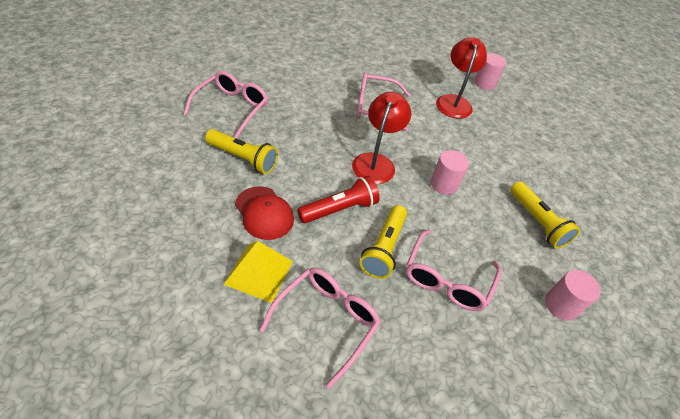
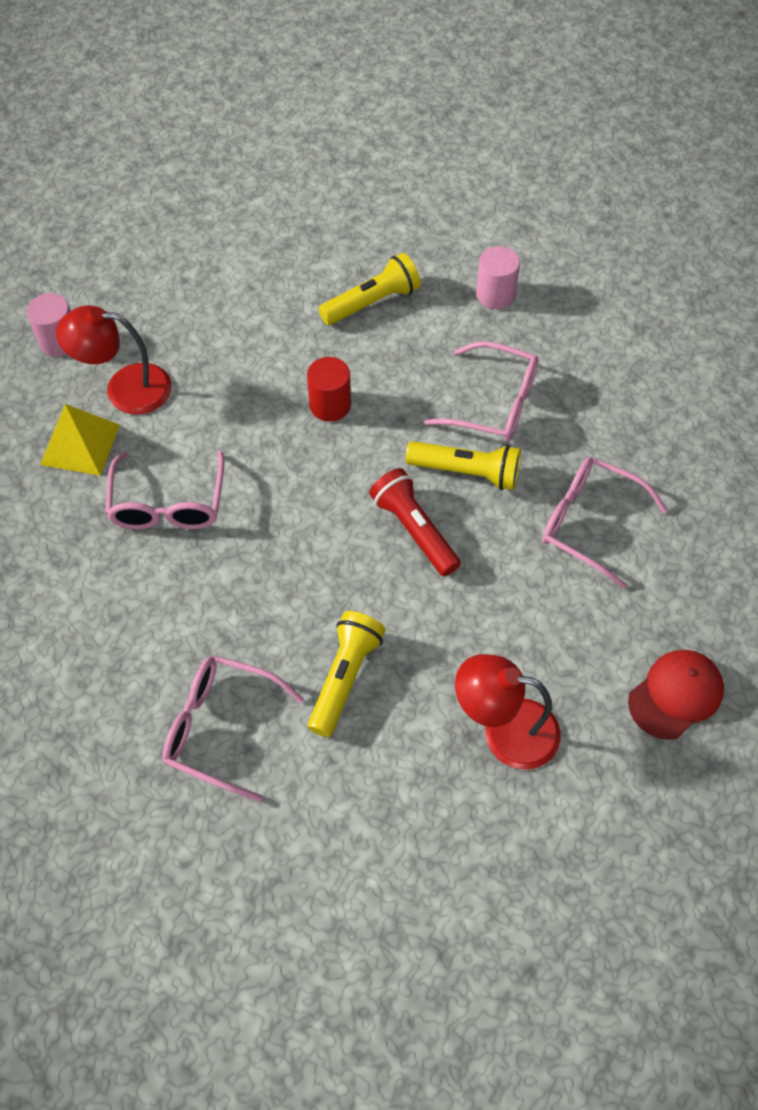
camera: 90 degrees left, 10 degrees up
(259, 272) = (546, 608): yellow pyramid -> yellow pyramid (80, 444)
(264, 213) = (448, 623): red cap -> red cap (675, 695)
(376, 162) = (305, 493): red lamp -> red lamp (505, 730)
(444, 184) = (330, 405): pink cylinder -> red cylinder

